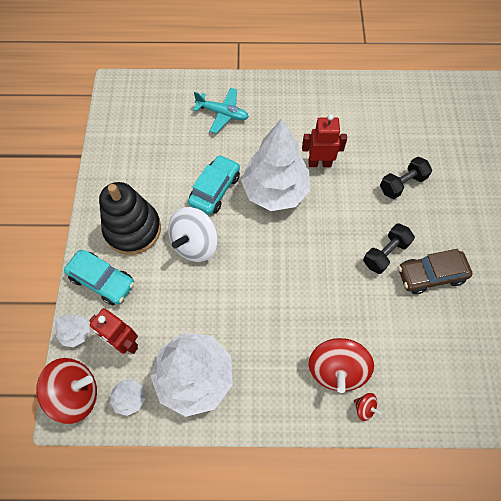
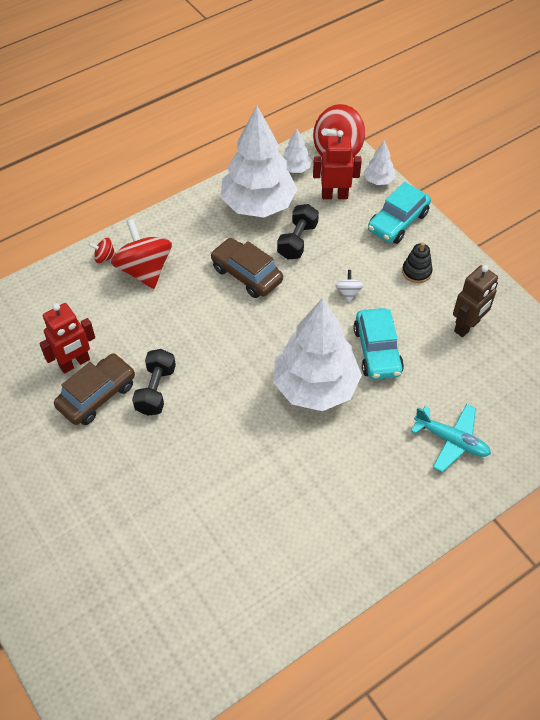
camera: 145 degrees right, 10 degrees down
(102, 280) = (398, 222): turquoise car -> turquoise car turned 45 degrees counterclockwise
(133, 229) = (416, 272): black stacking toy -> black stacking toy, size x0.46
(142, 170) = (467, 326): none -> brown robot
(195, 244) = (348, 292): white spinning top -> white spinning top, size x0.45
(222, 113) = (451, 440): turquoise plane -> turquoise plane turned 135 degrees counterclockwise
(257, 309) = (246, 274): none -> brown car
(319, 163) = (291, 448): red robot -> red robot (74, 363)
(402, 184) = (180, 480): black dumbbell -> black dumbbell (297, 241)

